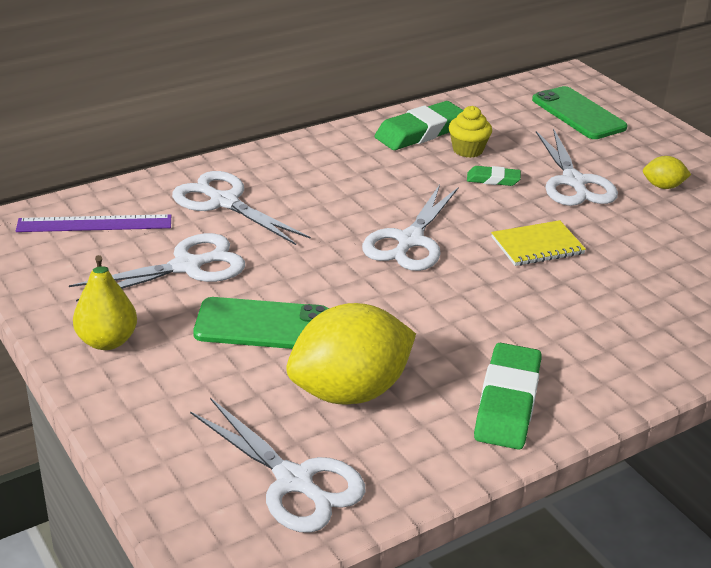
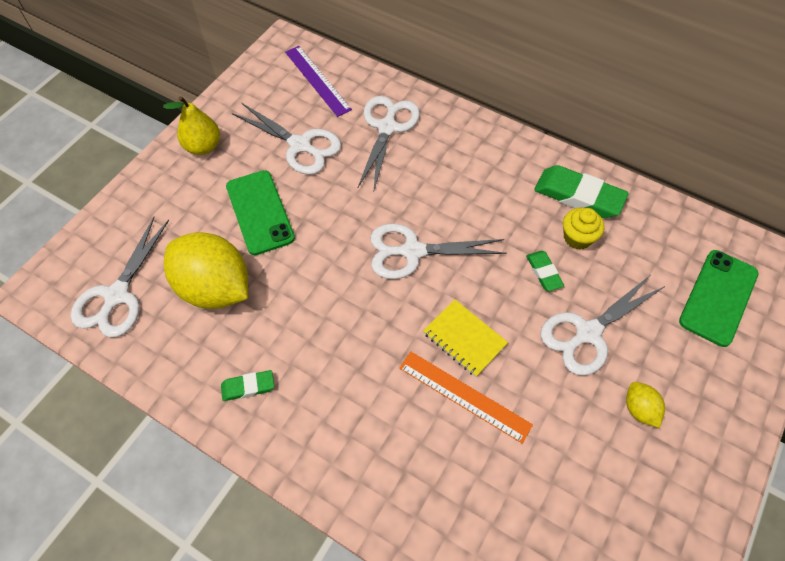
camera: 65 degrees right, 25 degrees up
(507, 402) = (248, 387): green eraser -> green eraser, size x0.53
(600, 267) = (464, 396): none -> orange ruler

